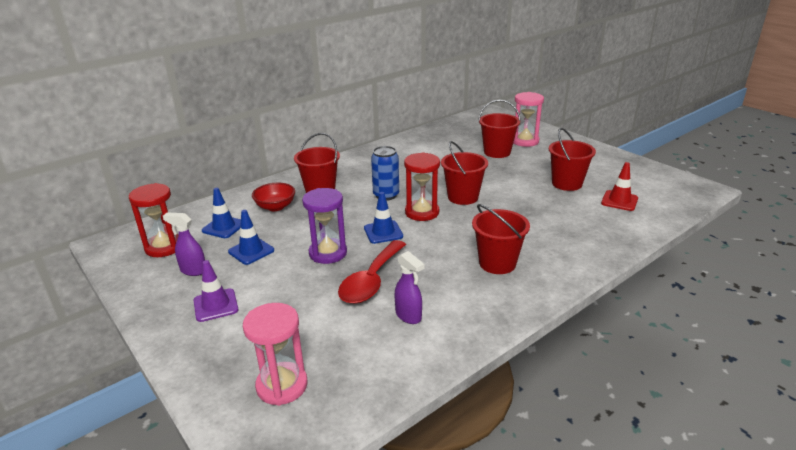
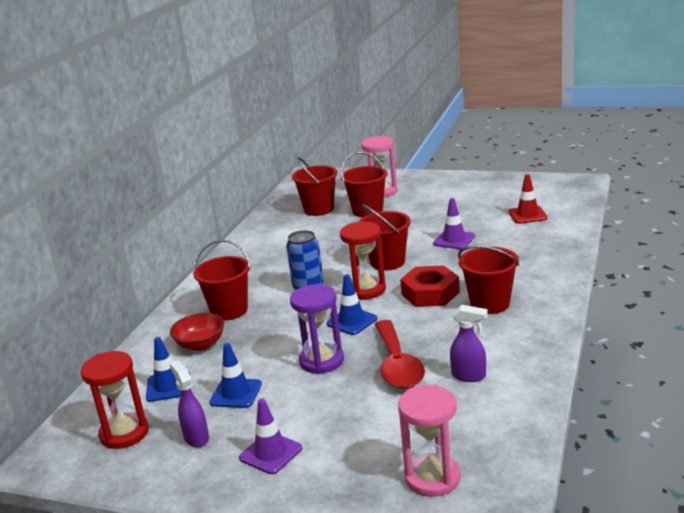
camera: 30 degrees left, 5 degrees down
(193, 270) = (196, 438): purple spray bottle -> purple spray bottle turned 75 degrees clockwise
(463, 235) = (430, 293): none -> red nut
(533, 199) = (454, 240): none -> purple traffic cone
(567, 183) = (467, 216): red bucket -> red bucket (319, 209)

